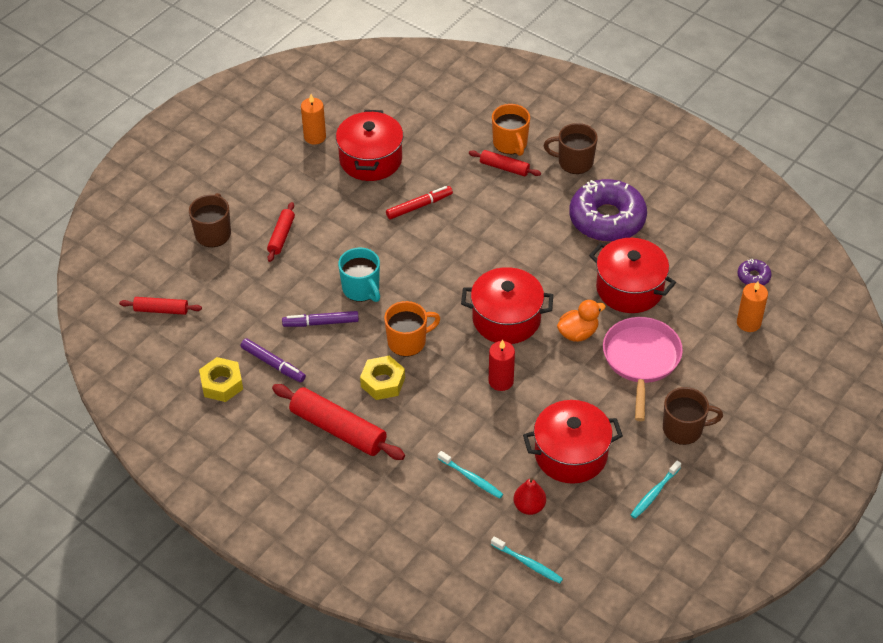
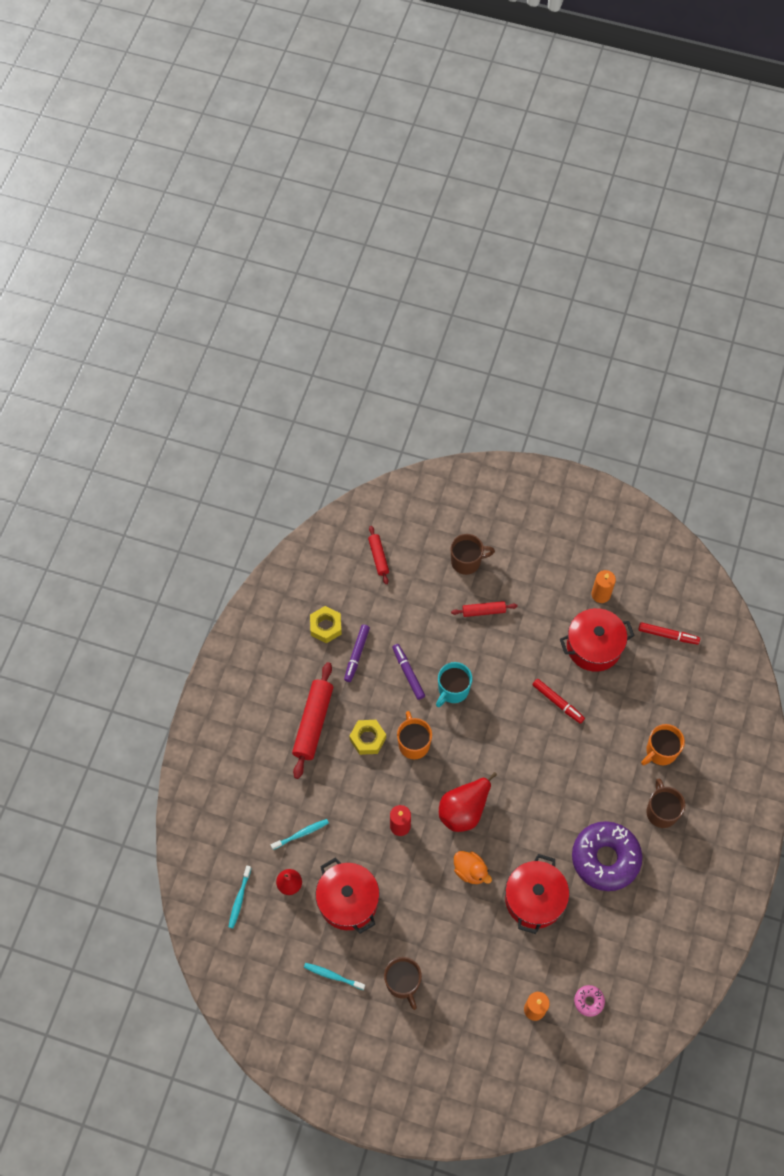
camera: 70 degrees right, 15 degrees up
(388, 100) = (668, 635): none -> red marker
(408, 341) = (413, 743): orange mug -> orange mug turned 150 degrees counterclockwise
(471, 478) = (301, 834): turquoise toothbrush -> turquoise toothbrush turned 135 degrees counterclockwise
(504, 168) = (630, 755): red rolling pin -> none
(506, 319) = (464, 810): red pot -> red pear
(641, 360) = (461, 930): pink pan -> none
(753, 277) = (589, 1001): purple donut -> pink donut

